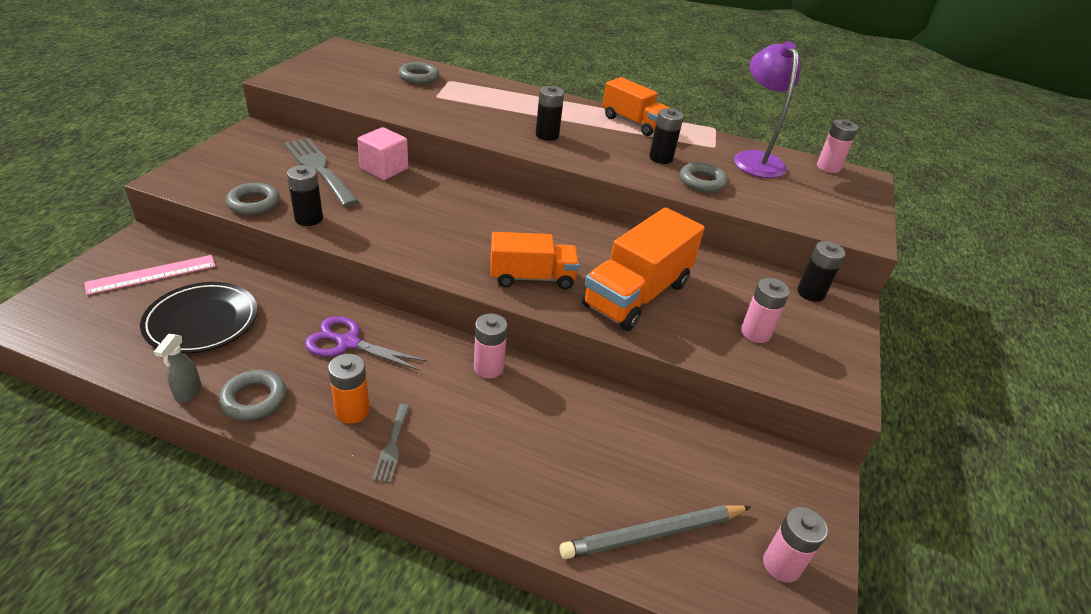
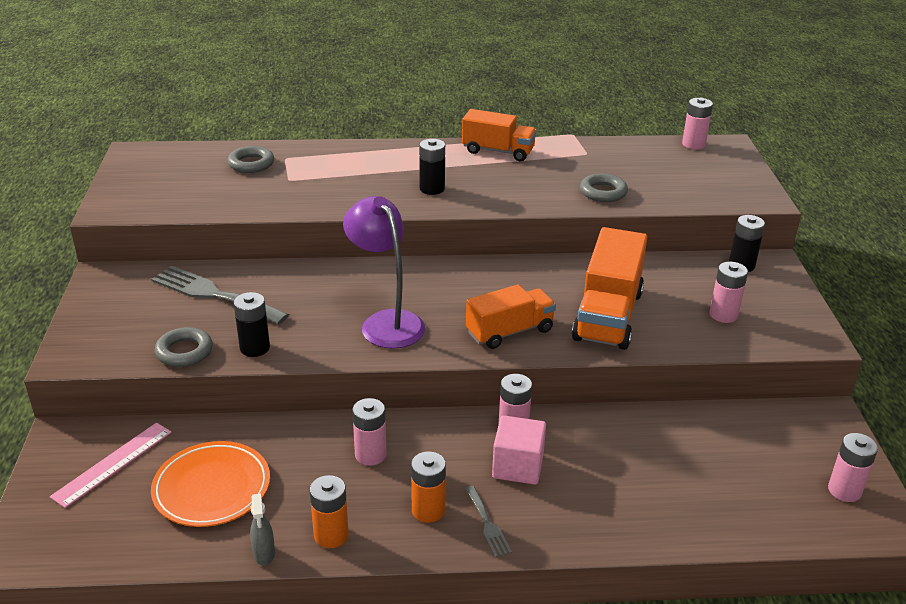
camera: 20 degrees left, 5 degrees down
(202, 321) = (212, 488): black plate -> orange plate
(254, 399) = (331, 535): grey ring -> orange battery
(348, 343) = (370, 455): purple scissors -> pink battery
(384, 169) = (279, 273): pink cube -> pink cube (517, 466)
(653, 534) = (742, 506): grey pencil -> none
(661, 158) = (550, 180): black battery -> none
(755, 159) = (629, 155): purple lamp -> purple lamp (386, 322)

